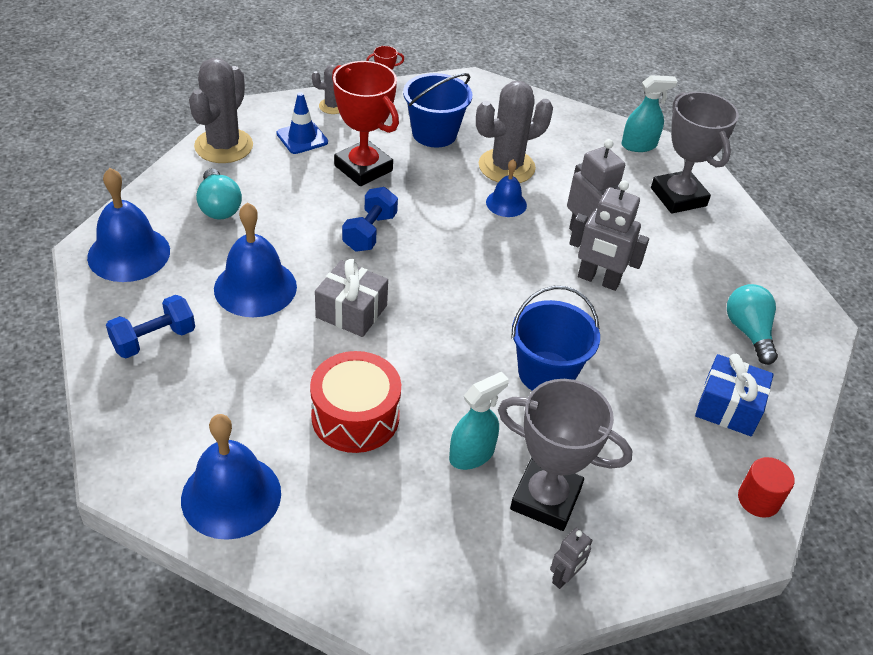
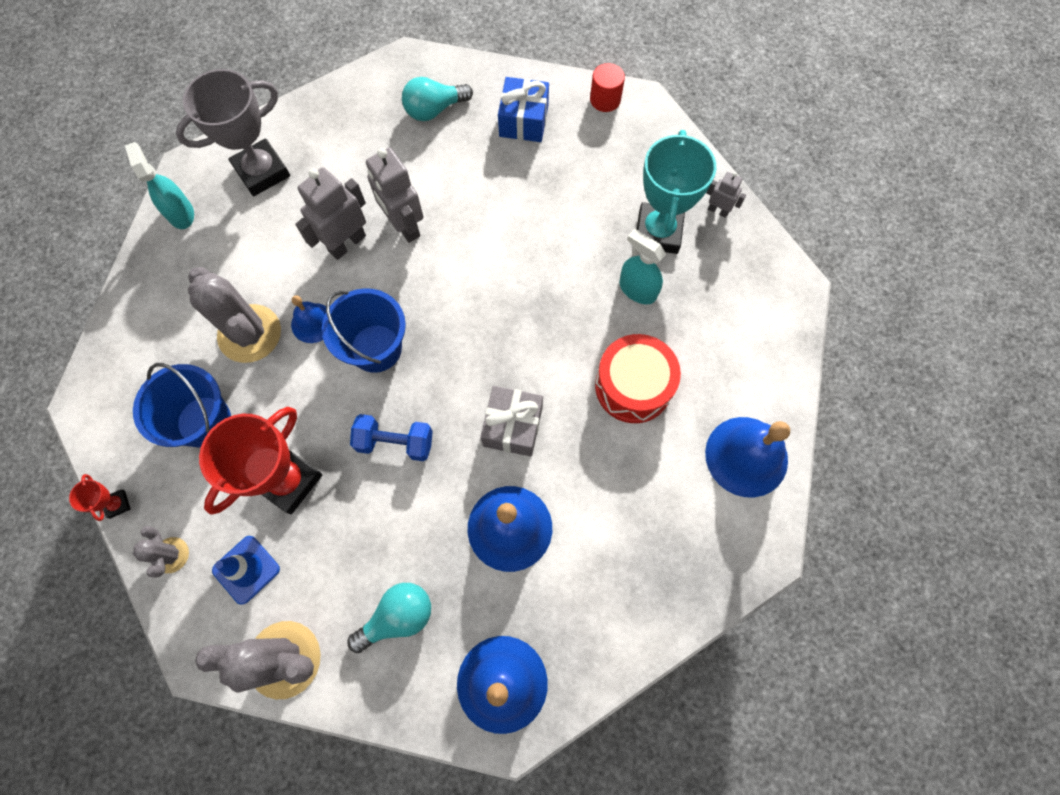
camera: 100 degrees left, 25 degrees up
(154, 339) = (610, 597): blue dumbbell -> none
(545, 498) = (658, 232): grey trophy -> turquoise trophy
(546, 373) = (533, 251): blue bucket -> blue bucket (376, 348)
(598, 280) = (404, 226): grey robot -> grey robot turned 135 degrees clockwise

